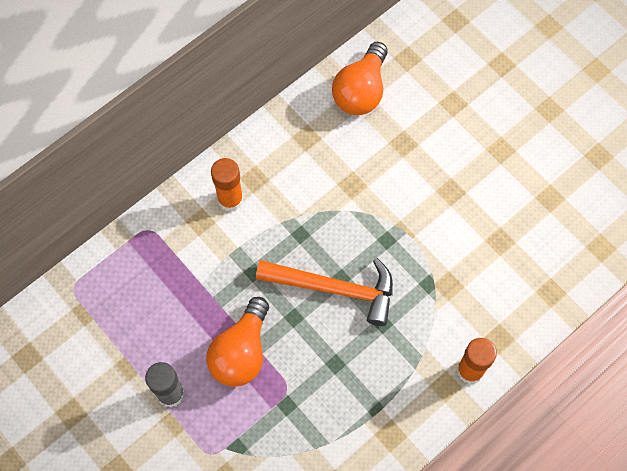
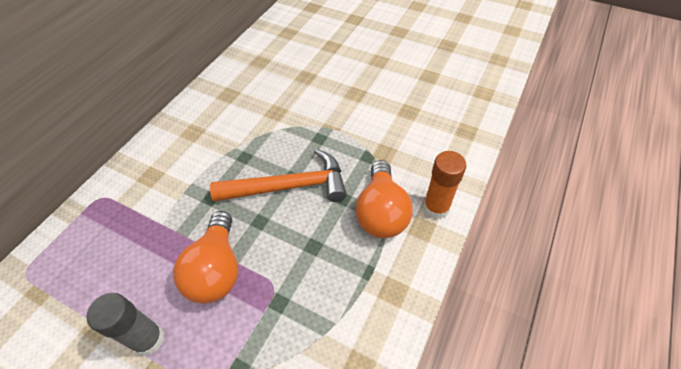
camera: 20 degrees left, 15 degrees down
(230, 199) = (174, 152): orange glue stick -> none
(361, 91) = (261, 57): orange light bulb -> orange light bulb (381, 212)

